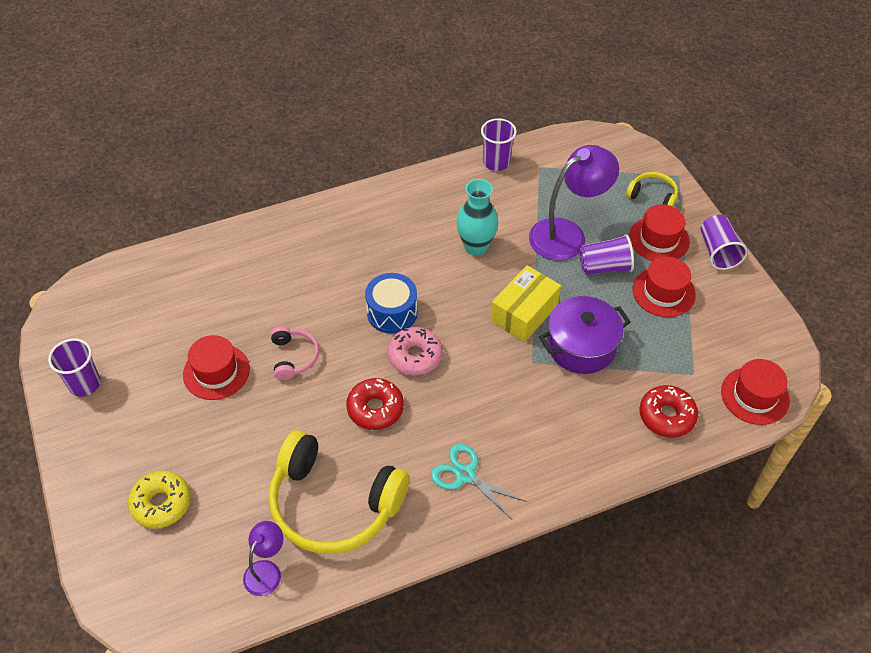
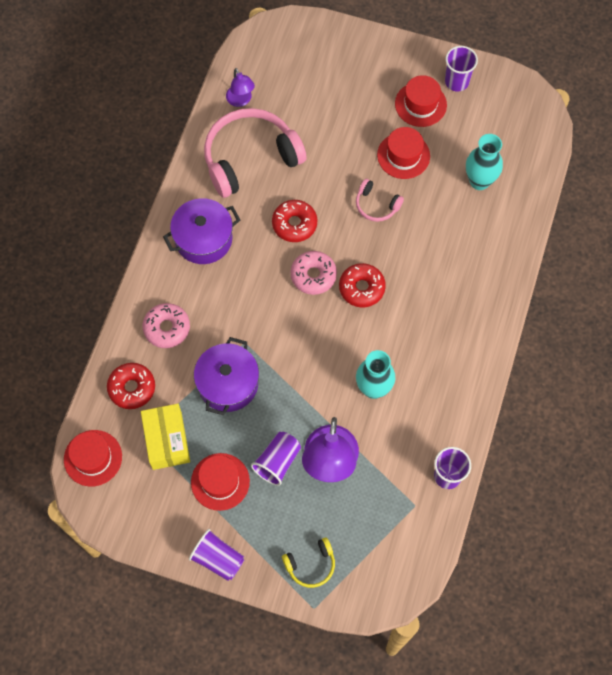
camera: 130 degrees right, 15 degrees up
(161, 503) = (331, 75): yellow donut -> none
(197, 297) = (479, 181): none -> turquoise vase
(333, 504) = (250, 158): yellow headphones -> pink headphones
(392, 312) = (361, 288): blue drum -> red donut
(465, 475) = (203, 239): turquoise scissors -> purple pot
(524, 313) = (287, 371): yellow box -> yellow box (167, 441)
(584, 433) = (167, 328): none -> pink donut
(659, 239) = (267, 526): red hat -> red hat (420, 104)

